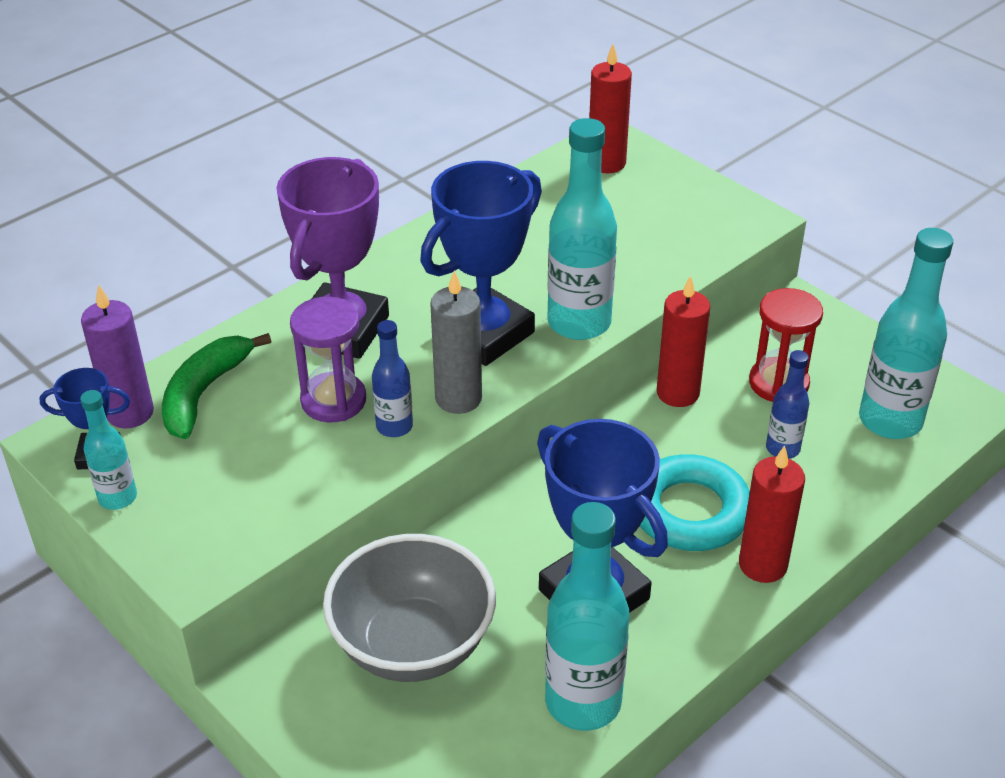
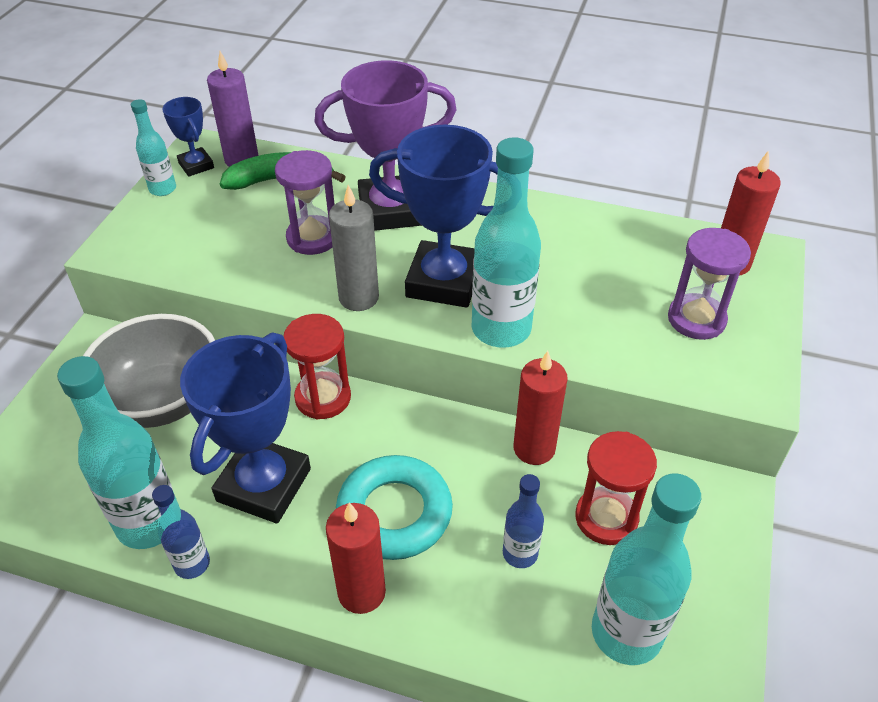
camera: 60 degrees right, 5 degrees up
(394, 426) = (305, 278): blue bottle -> blue bottle (192, 564)
(509, 512) = (323, 398): none -> red hourglass
(656, 211) = (696, 319): none -> purple hourglass

